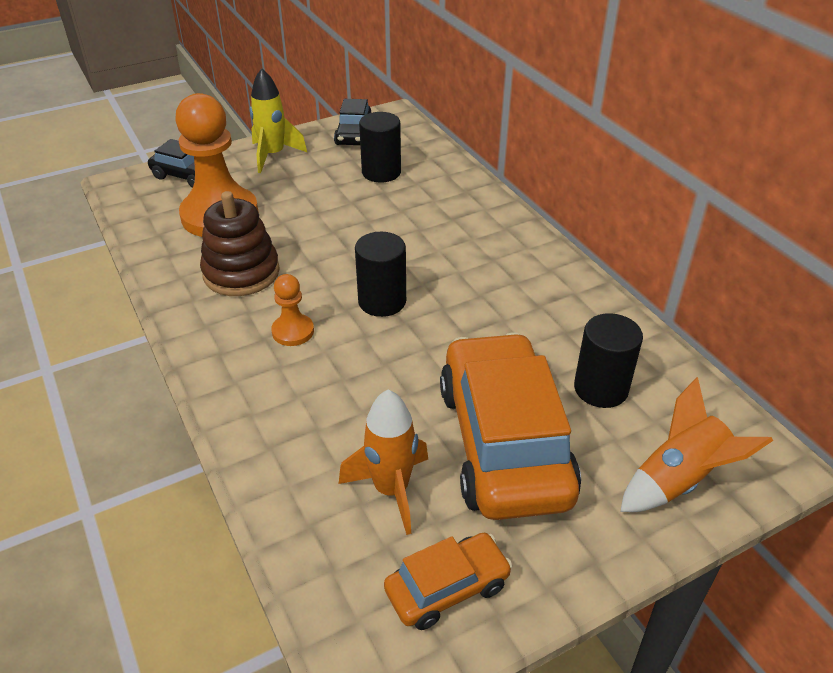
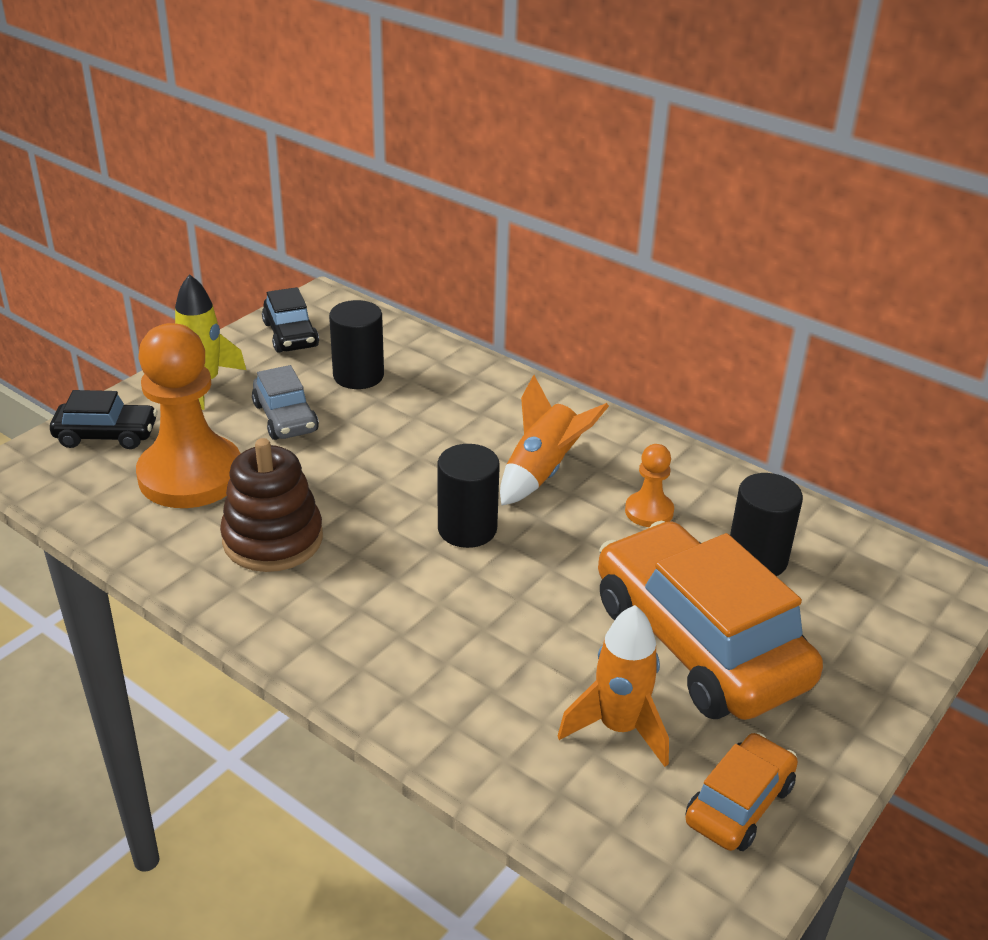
camera: 25 degrees left, 5 degrees down
(293, 331) = (388, 591): orange pawn -> orange pawn (649, 511)
(310, 191) = (285, 418): none -> grey car
(679, 480) = (883, 627): orange rocket -> orange rocket (542, 472)

